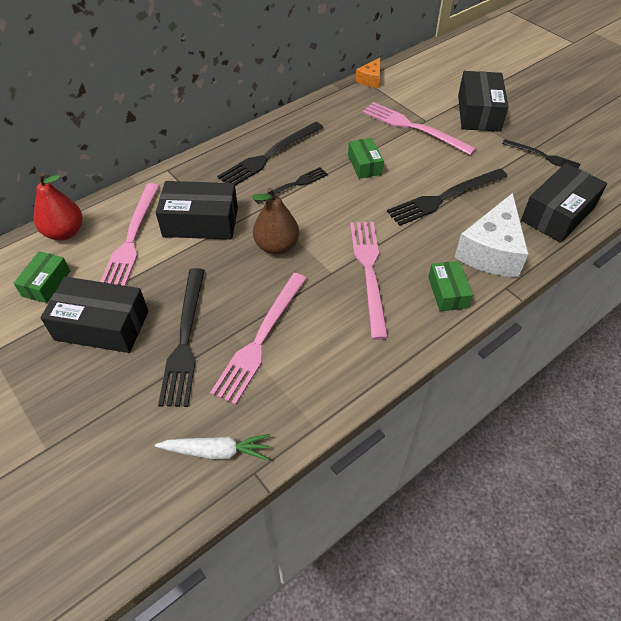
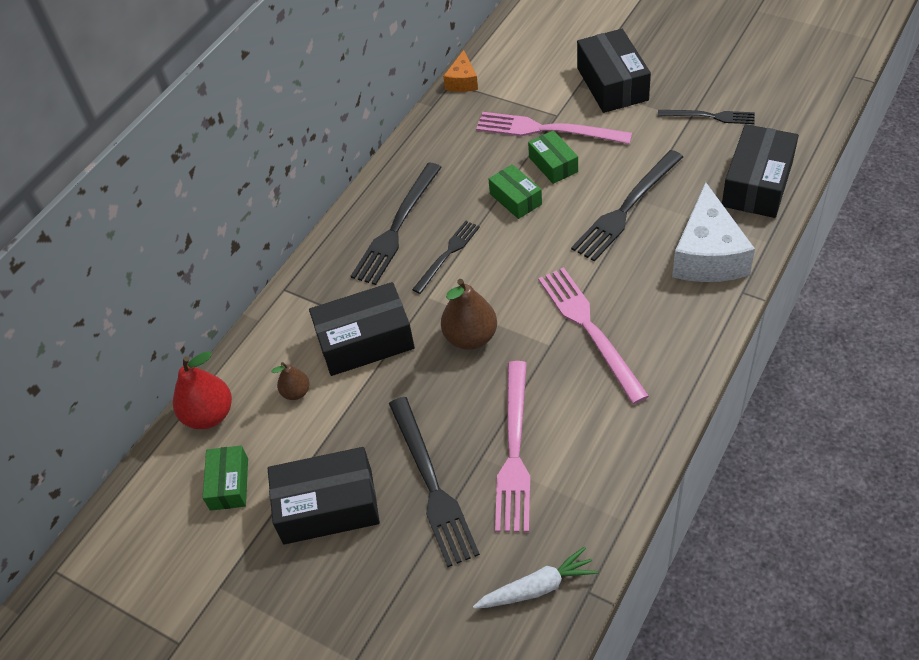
camera: 15 degrees left, 0 degrees up
(131, 239) = (296, 392): pink fork -> brown pear
(447, 292) = (685, 320): green box -> green box (553, 164)

